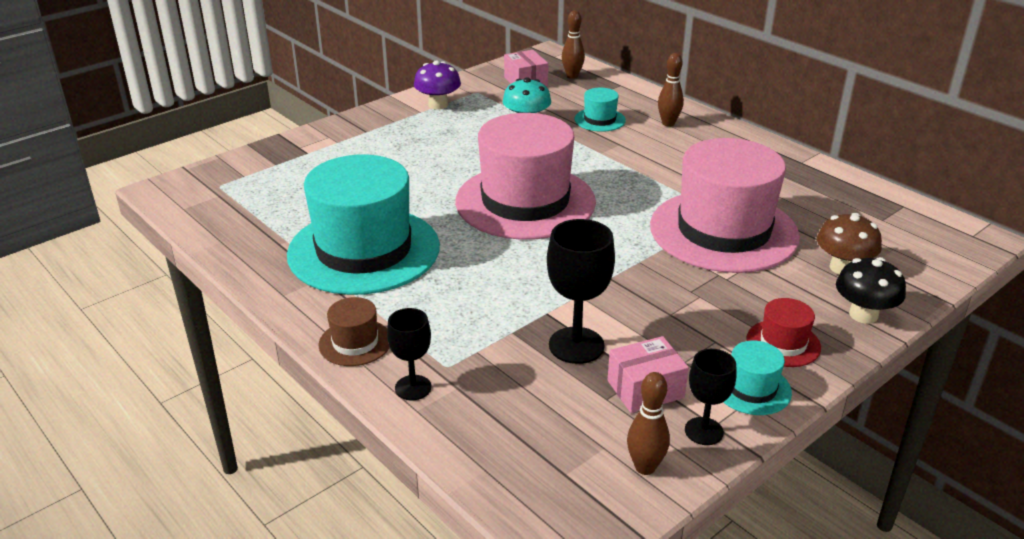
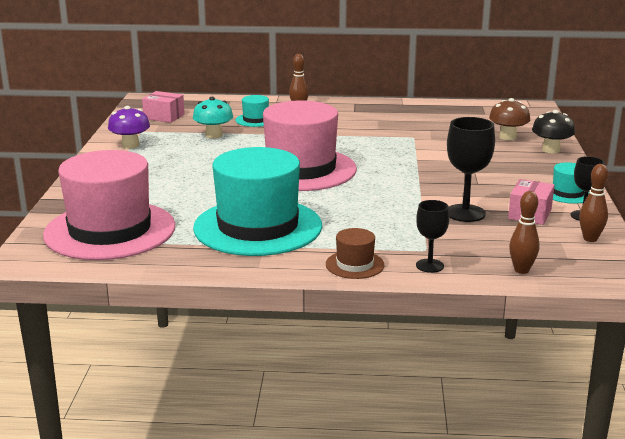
camera: 45 degrees left, 10 degrees down
(572, 76) = (189, 105): brown bowling pin -> brown bowling pin (521, 270)
(723, 231) = (428, 143): pink hat -> pink hat (110, 230)
(783, 343) = (544, 173): red hat -> none

